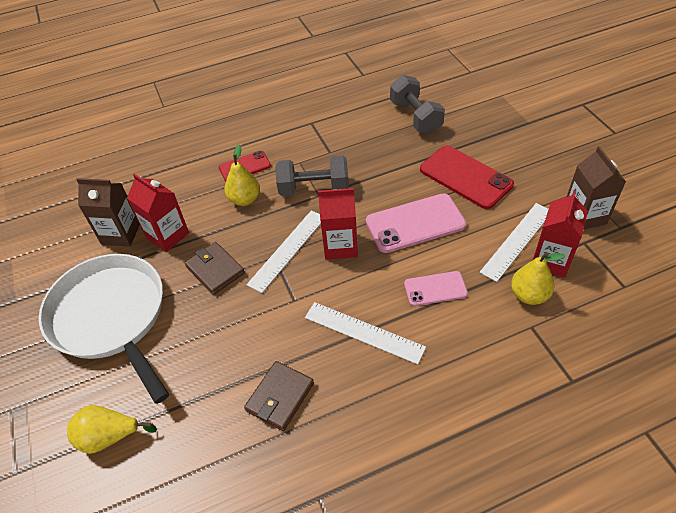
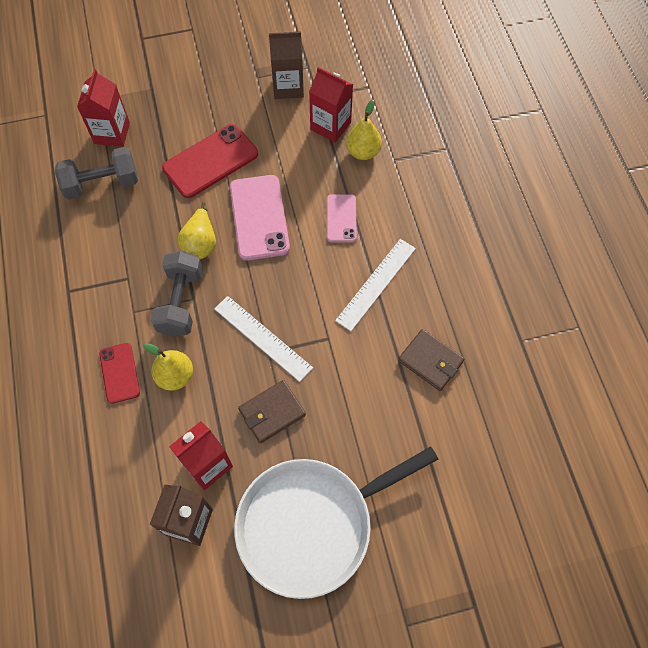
camera: 85 degrees left, 15 degrees up
(109, 437) = (450, 515): yellow pear -> yellow pear (200, 243)
(340, 246) = (270, 288): red carton -> red carton (112, 133)
(517, 241) = (302, 143): white ruler -> none

